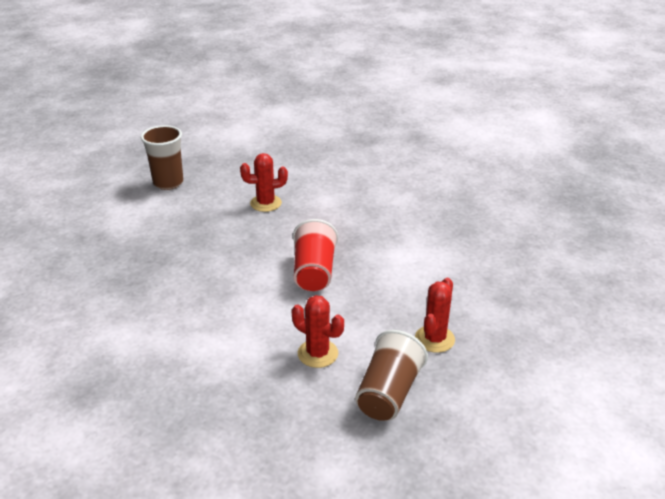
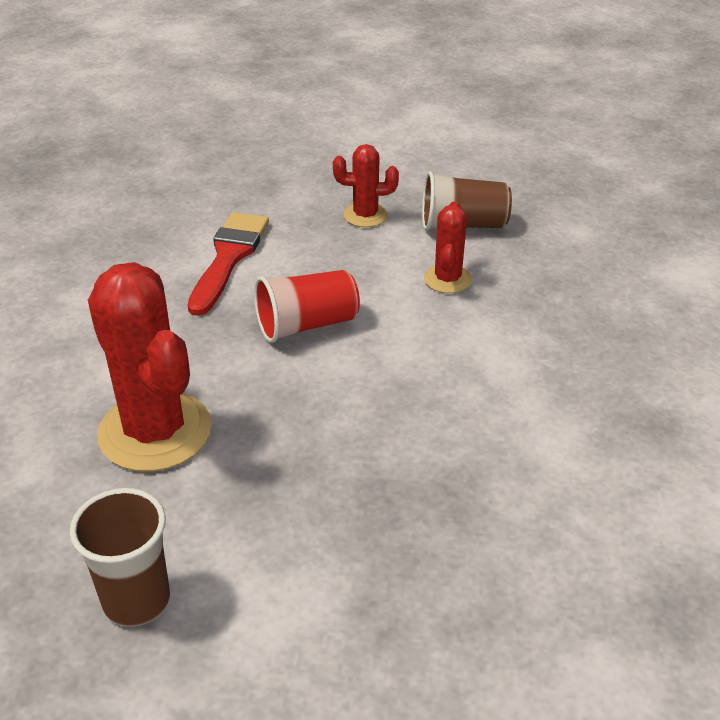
camera: 115 degrees left, 5 degrees up
(266, 203) = (155, 431): red cactus -> red cactus, size x1.98
(413, 258) = (229, 258): none -> red brush

